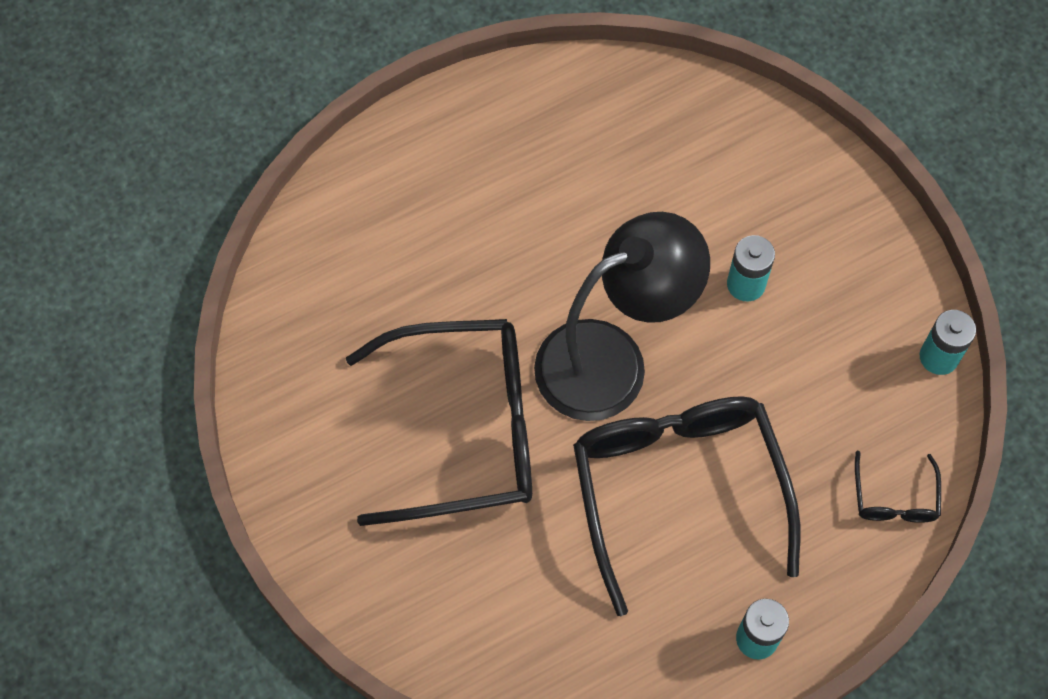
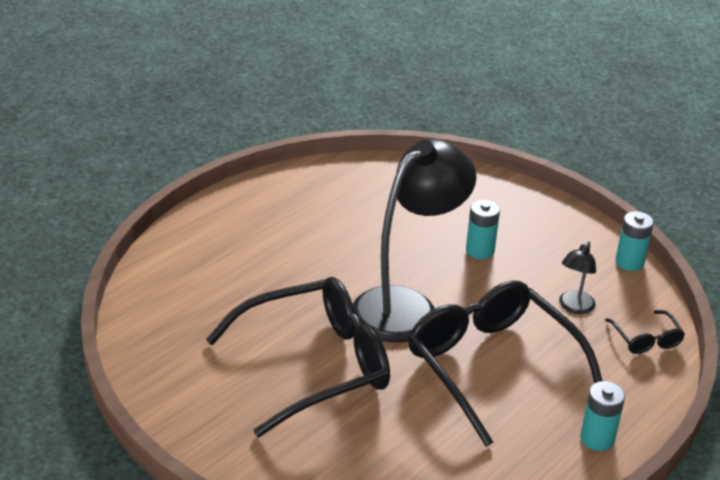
camera: 20 degrees left, 30 degrees down
(826, 418) = (574, 307): none -> black lamp

